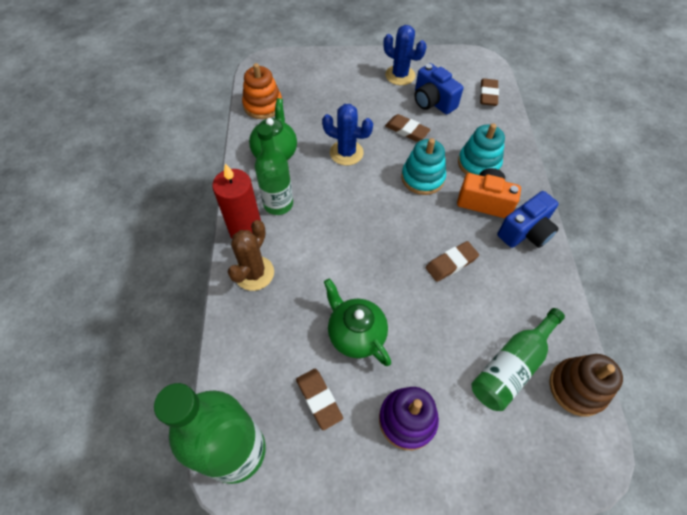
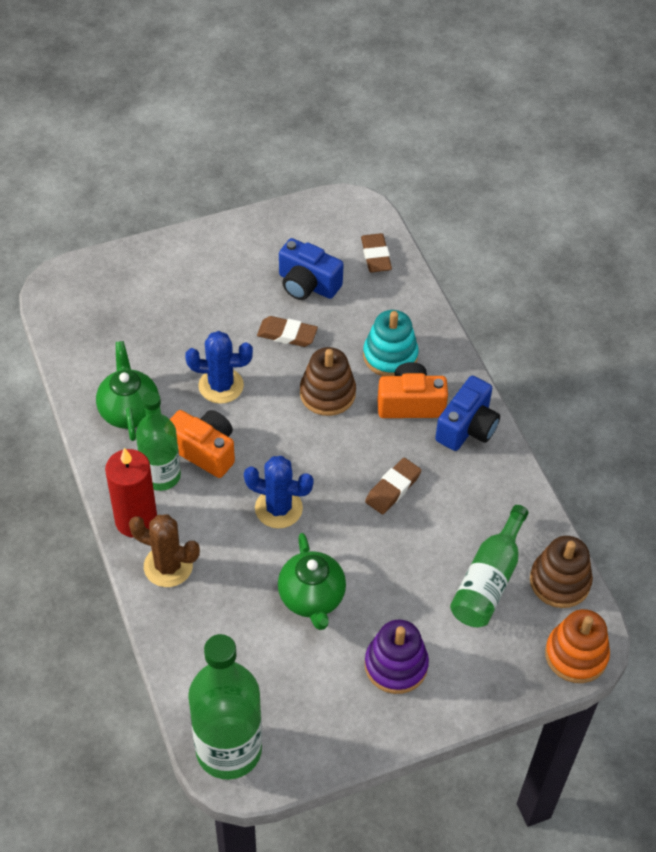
camera: 20 degrees left, 5 degrees down
(254, 273) = (168, 566): brown cactus -> brown cactus turned 75 degrees counterclockwise
(263, 105) = (83, 348): orange stacking toy -> orange stacking toy (576, 655)
(316, 195) = (204, 451): none -> orange camera
(319, 399) = (296, 675): brown eraser -> none
(355, 334) = (312, 598): green teapot -> green teapot turned 135 degrees counterclockwise
(400, 75) = (252, 256): blue cactus -> blue cactus (278, 508)
(422, 178) = (327, 393): turquoise stacking toy -> brown stacking toy

